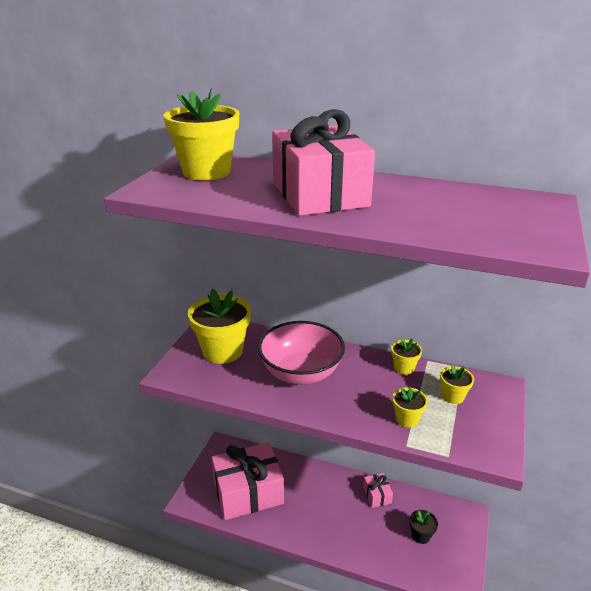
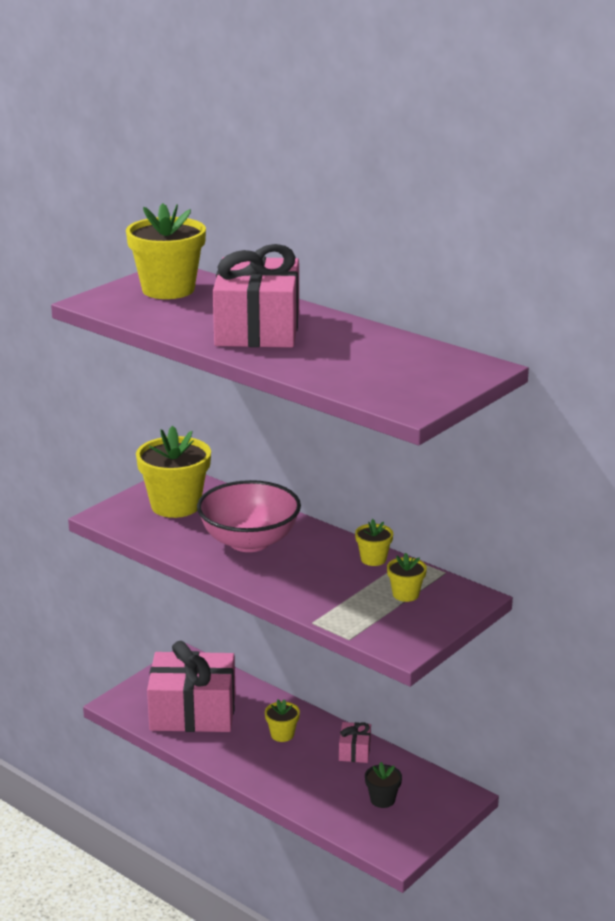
camera: 20 degrees right, 5 degrees down
(407, 419) = (333, 602): yellow flower pot -> yellow flower pot (282, 734)

